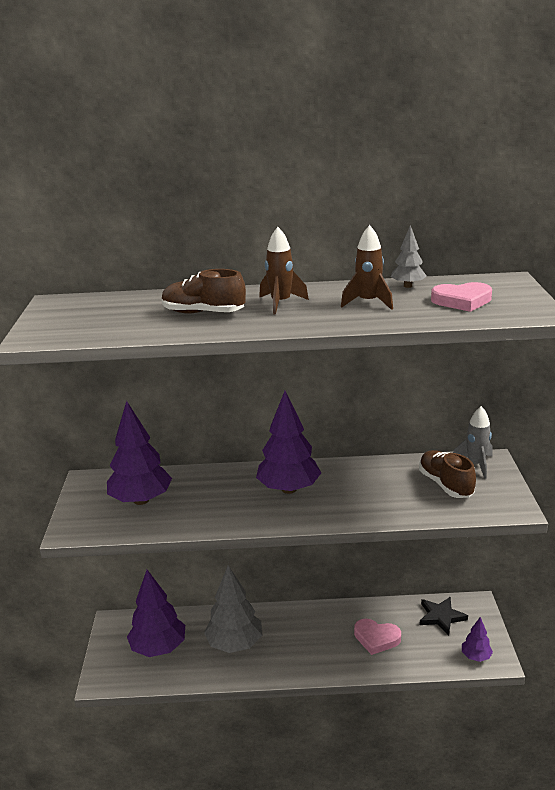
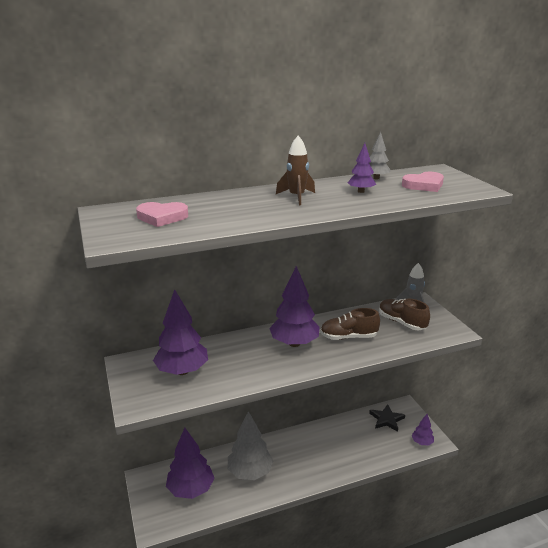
camera: 20 degrees left, 0 degrees up
(203, 313) = (243, 209): brown shoe -> brown shoe (348, 337)
(368, 302) = (361, 191): brown rocket -> purple tree
(376, 638) = (350, 444): pink heart -> pink heart (162, 217)

